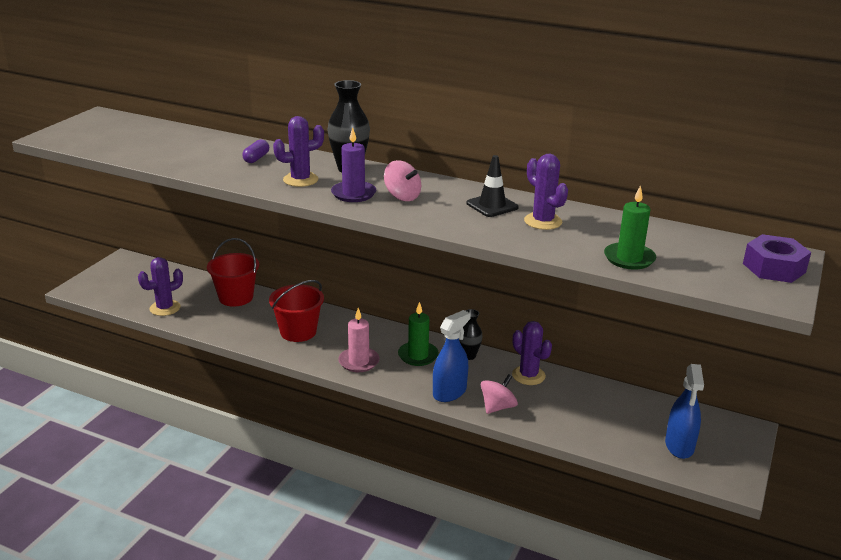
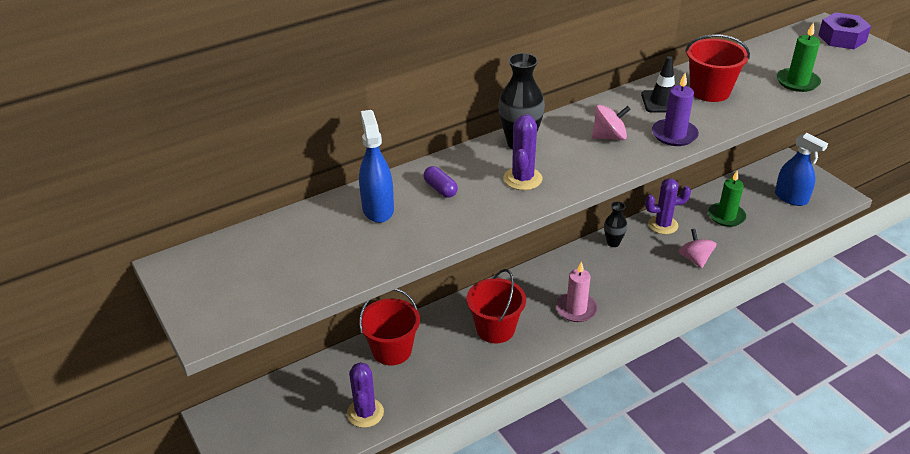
camera: 55 degrees left, 10 degrees up
(353, 194) = (582, 160): purple candle -> purple candle (674, 135)
(418, 356) = (592, 270): green candle -> green candle (726, 216)
(449, 392) = (658, 276): blue spray bottle -> blue spray bottle (378, 209)
(543, 221) = (709, 91): purple cactus -> red bucket

